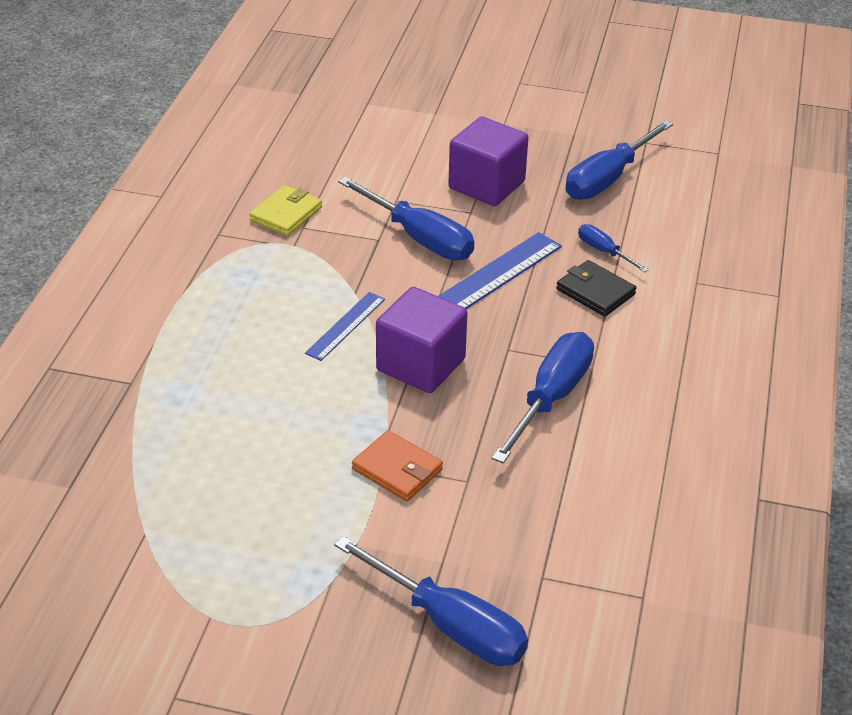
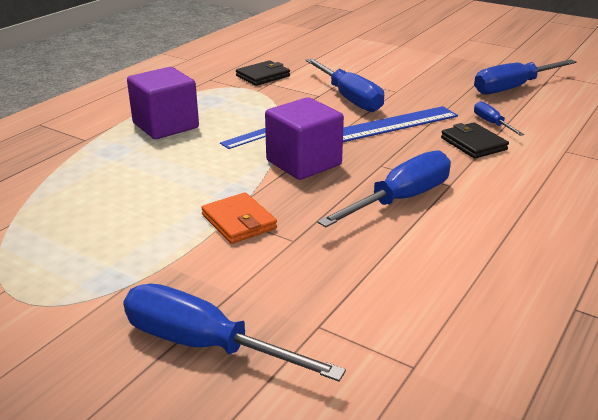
camera: 20 degrees right, 10 degrees down
(286, 214) = (263, 76): yellow wallet -> black wallet
(450, 625) = (204, 345): blue screwdriver -> blue screwdriver turned 150 degrees clockwise
(486, 185) = (416, 80): purple cube -> purple cube (165, 126)

